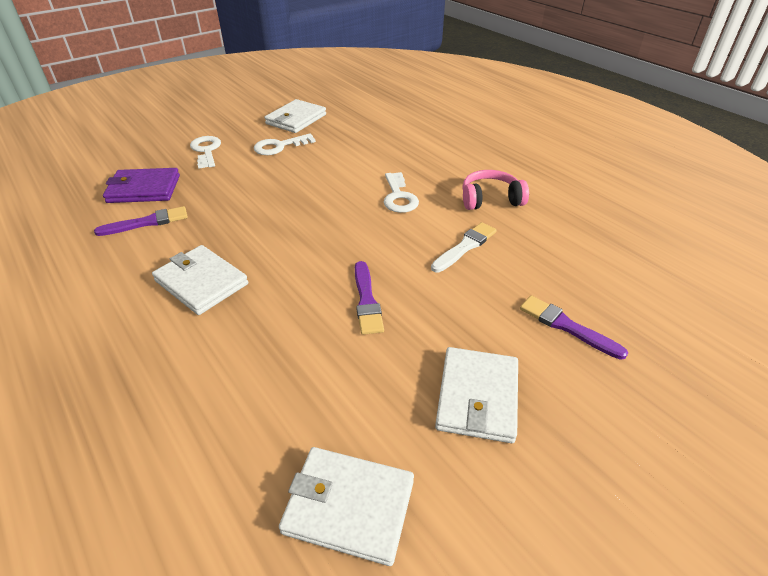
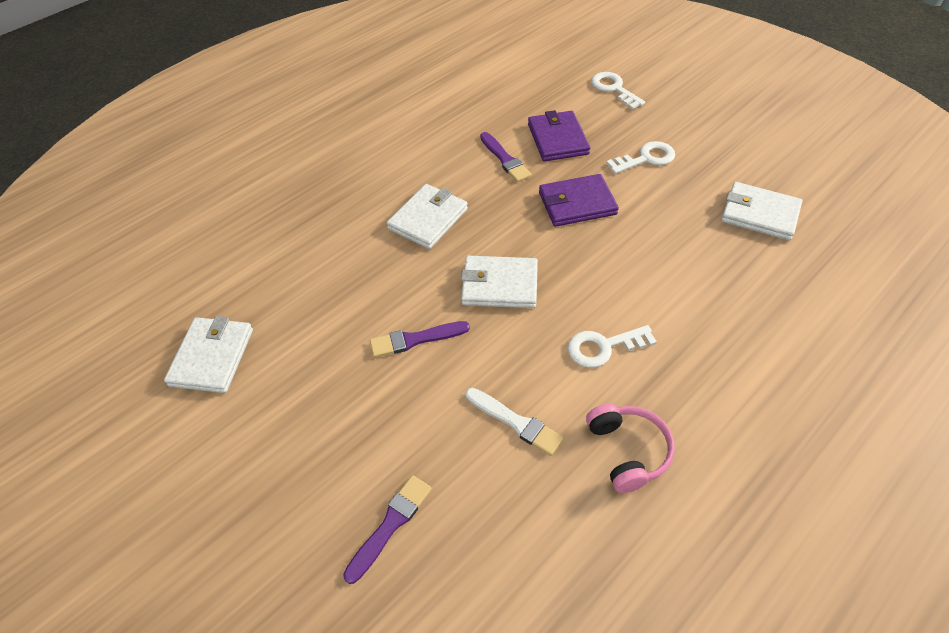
camera: 85 degrees right, 10 degrees up
(238, 189) = (577, 203): none -> purple wallet
(279, 146) = (681, 214): white key -> white key (614, 89)
(477, 397) = (300, 436): white wallet -> white wallet (499, 285)

